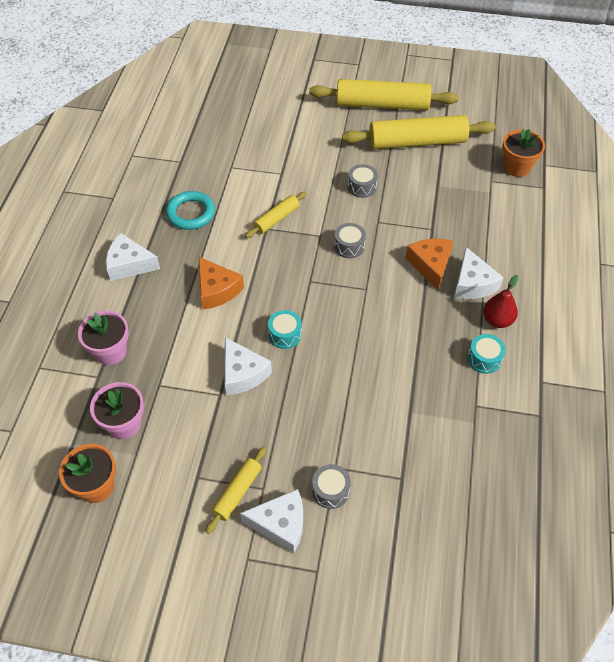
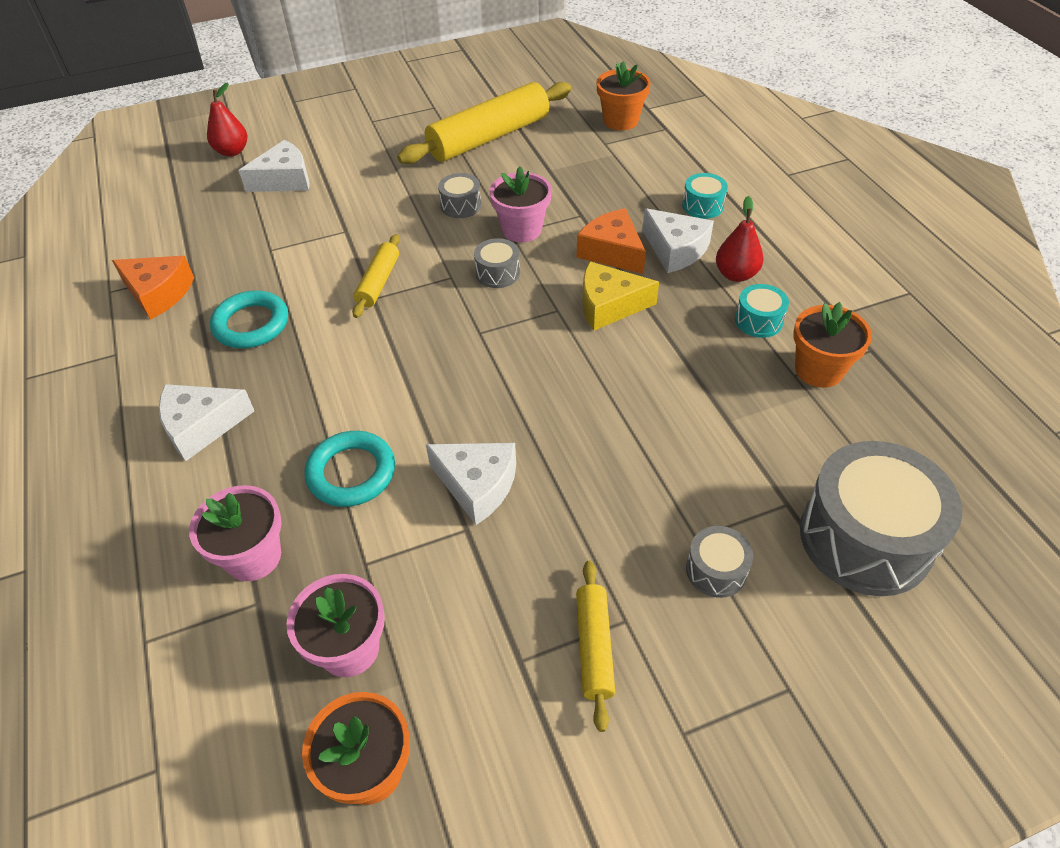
camera: 30 degrees left, 5 degrees down
(185, 331) = (351, 473): none -> turquoise ring
(217, 290) = (359, 399): orange cheese -> orange cheese (158, 293)
(253, 84) = (232, 151): none -> red pear
(280, 524) = (688, 655): white cheese -> white cheese (284, 180)
(285, 335) = (497, 409): turquoise drum -> turquoise drum (702, 206)
(382, 105) = (416, 116): yellow rolling pin -> none
(386, 222) = (522, 229): none -> pink flower pot
(399, 302) = (609, 305): none -> yellow cheese
(429, 522) = (865, 538): none -> grey drum
(493, 410) = (818, 370): none -> orange flower pot

